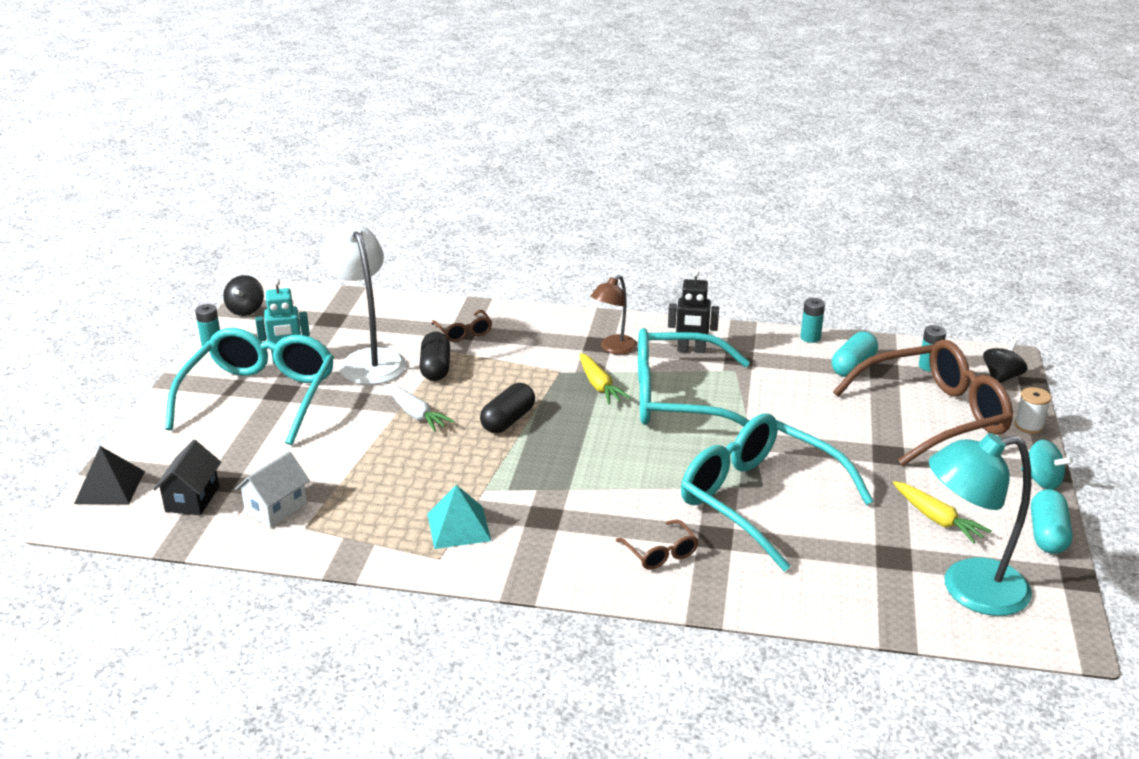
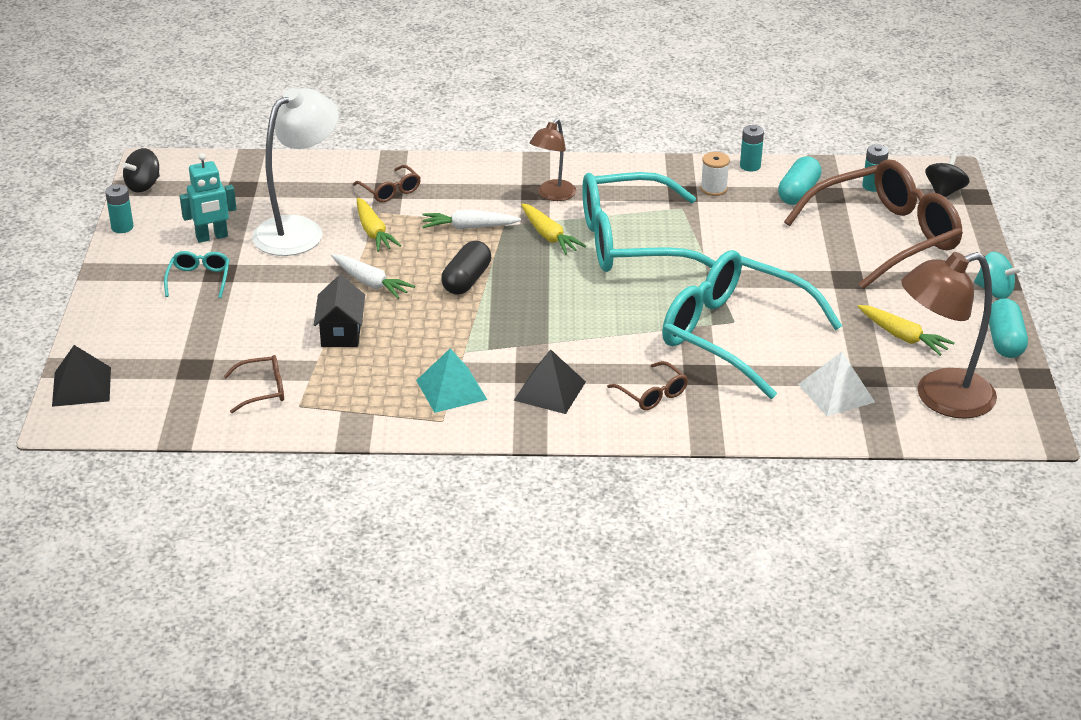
camera: 10 degrees left, 5 degrees up
(192, 499) = (173, 389): black house -> black house (341, 333)
(246, 310) = (143, 185): black spinning top -> black spinning top turned 45 degrees clockwise
(260, 397) = (199, 279): turquoise glasses -> turquoise glasses, size x0.41
(276, 508) = (262, 390): white house -> brown glasses
(368, 360) = (299, 230): white lamp -> white lamp turned 75 degrees clockwise
(435, 368) = (373, 232): black capsule -> yellow carrot
(525, 371) = (468, 227): none -> white carrot
(557, 538) = (550, 391): none -> black pyramid
(691, 350) = (632, 190): black robot -> none
(855, 572) = (836, 393): none -> white pyramid
(968, 589) = (940, 398): turquoise lamp -> brown lamp
(1029, 426) = (976, 239): white spool -> white spool (713, 189)

